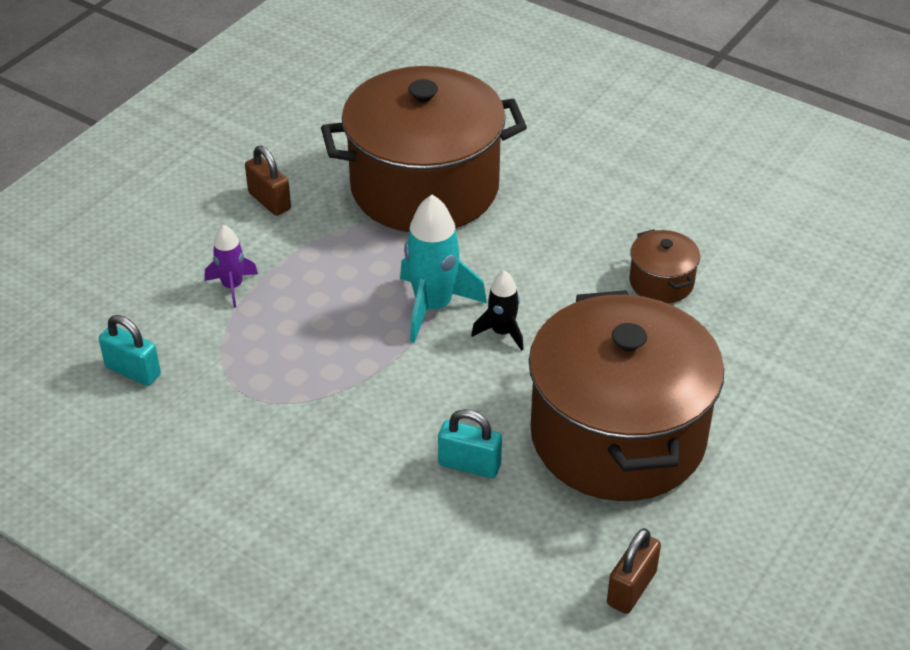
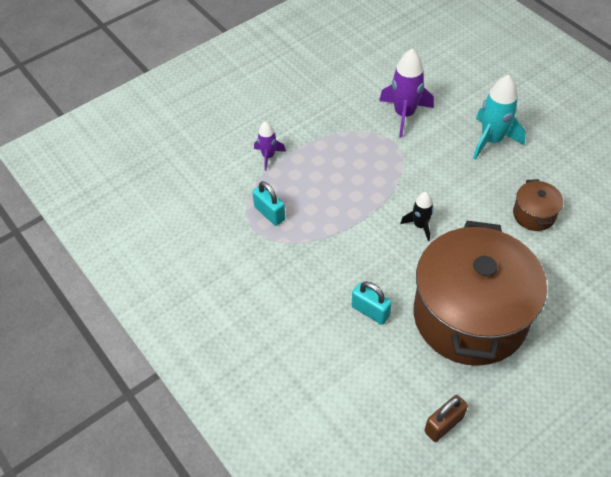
camera: 20 degrees right, 10 degrees up
(133, 371) = (195, 198): turquoise padlock -> turquoise padlock (269, 213)
(269, 201) = (308, 104): brown padlock -> none
(424, 187) = (404, 114): brown pot -> purple rocket
(433, 307) = (383, 198): turquoise rocket -> turquoise rocket (491, 140)

